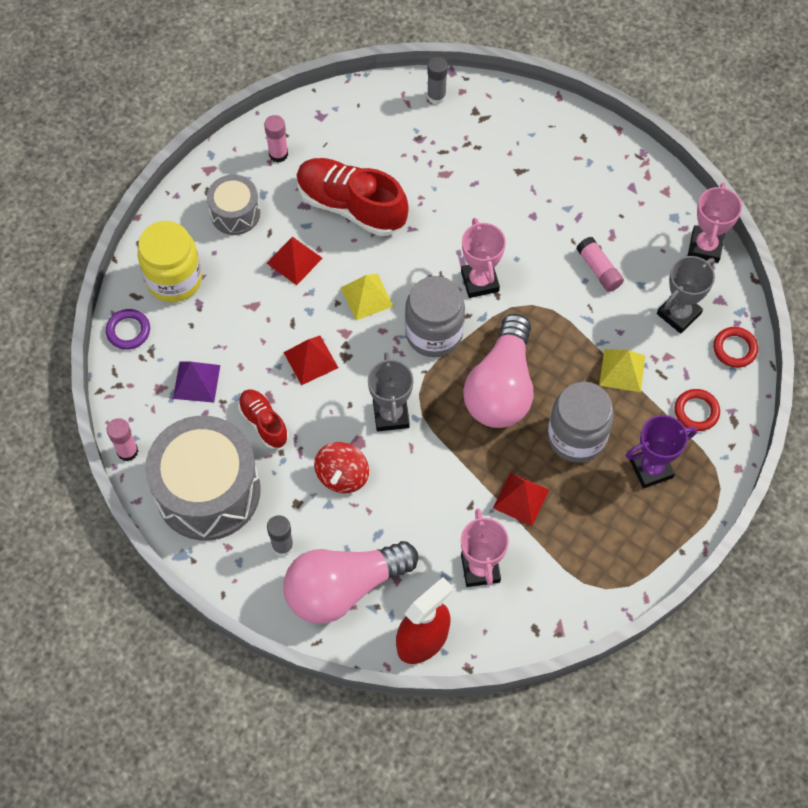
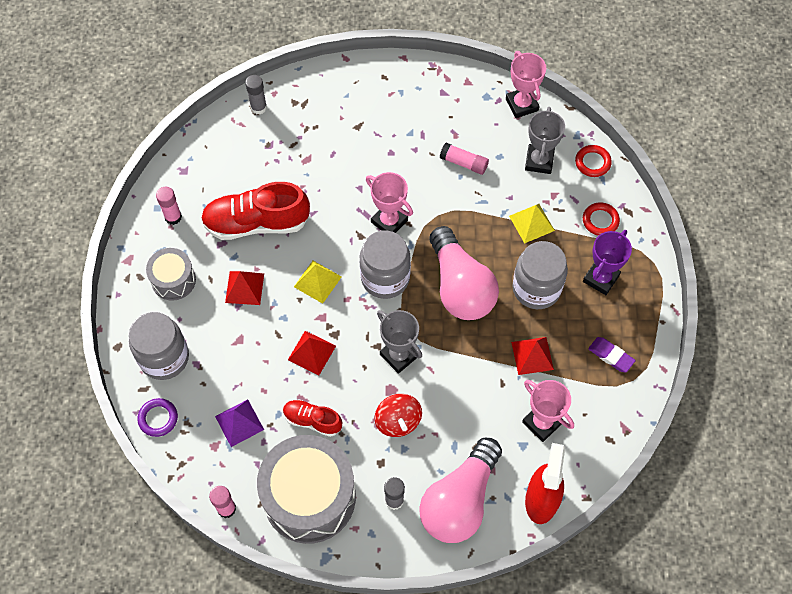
camera: 35 degrees left, 0 degrees up
(174, 279) = (164, 357): yellow jar -> grey jar
(601, 550) = (611, 356): none -> purple eraser

